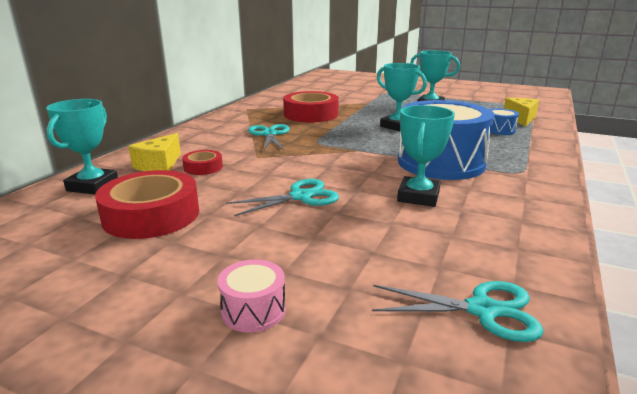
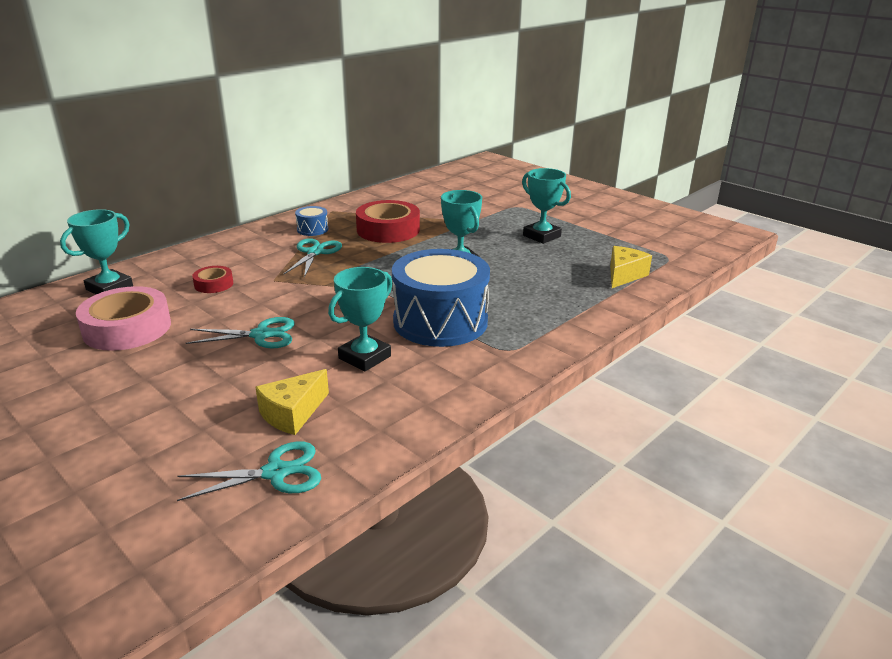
camera: 20 degrees right, 5 degrees up
(151, 215) = (127, 328): red tape -> pink tape
(159, 165) = (180, 274): yellow cheese -> yellow cheese (292, 413)
(253, 310) = (119, 429): pink drum -> none
(483, 310) = (276, 473): turquoise scissors -> turquoise scissors turned 45 degrees counterclockwise
(499, 130) = (570, 289): blue drum -> blue drum (312, 229)

